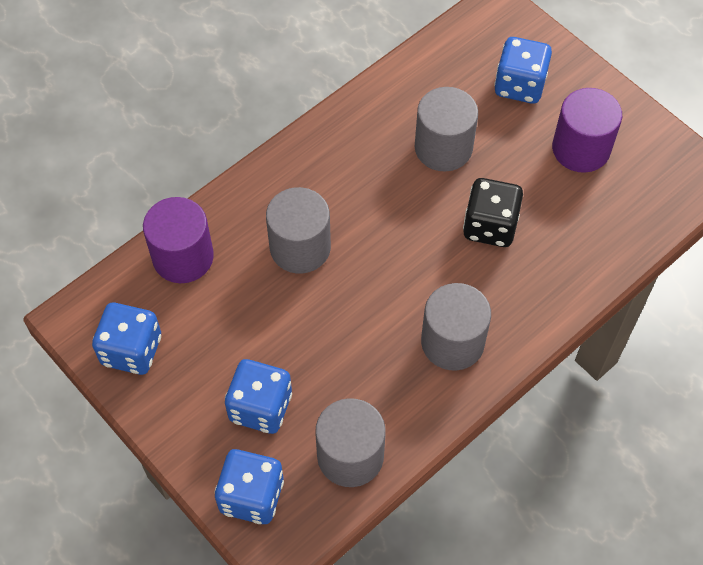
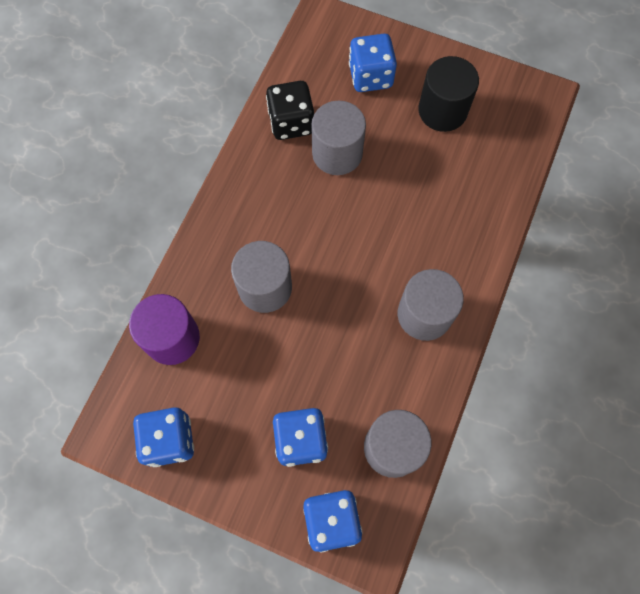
camera: 25 degrees left, 10 degrees up
(490, 226) = (405, 204): black dice -> black dice (291, 123)
(581, 149) = (442, 110): purple cylinder -> black cylinder

